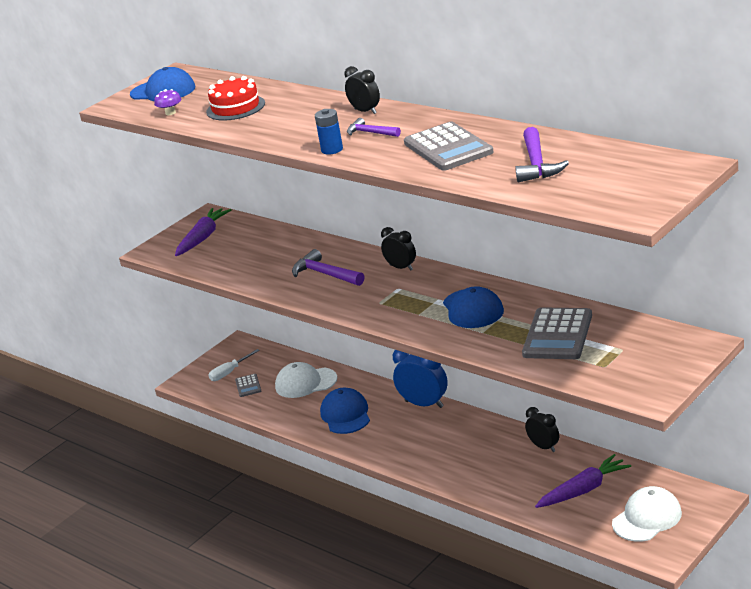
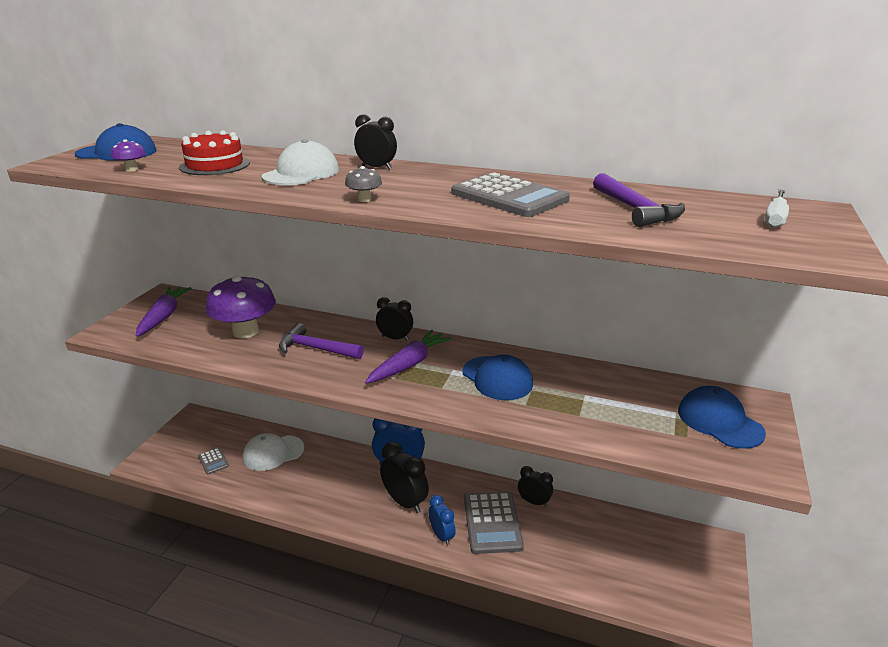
camera: 25 degrees left, 0 degrees up
(230, 372) = (190, 448): white screwdriver -> white screwdriver (775, 218)
(270, 255) = (245, 331): none -> purple mushroom
(332, 150) = (364, 199): blue battery -> grey mushroom
(345, 415) = (325, 485): blue cap -> blue cap (719, 421)
(370, 133) = (399, 184): purple hammer -> none
(416, 436) = (405, 502): none -> black clock
(438, 466) = (441, 536): none -> blue clock
(558, 335) = (607, 402): grey calculator -> grey calculator (492, 522)
(584, 490) = (597, 547): purple carrot -> purple carrot (409, 364)
(647, 518) = (675, 574): white cap -> white cap (301, 173)

